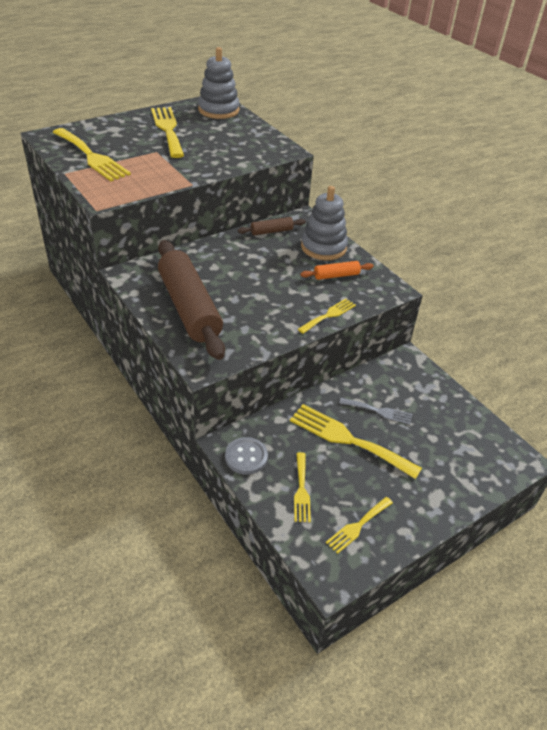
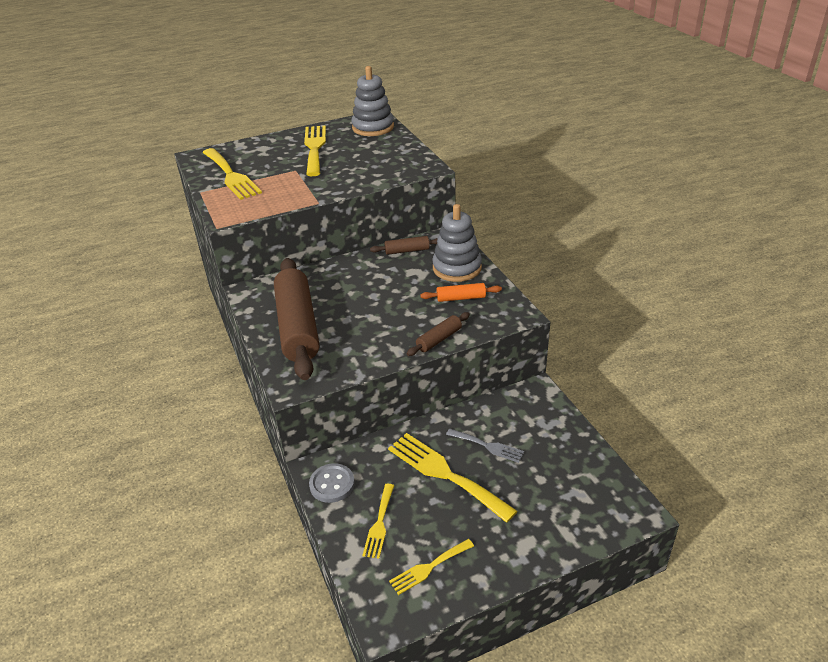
camera: 15 degrees right, 5 degrees down
(329, 315) = (439, 339): yellow fork -> brown rolling pin

